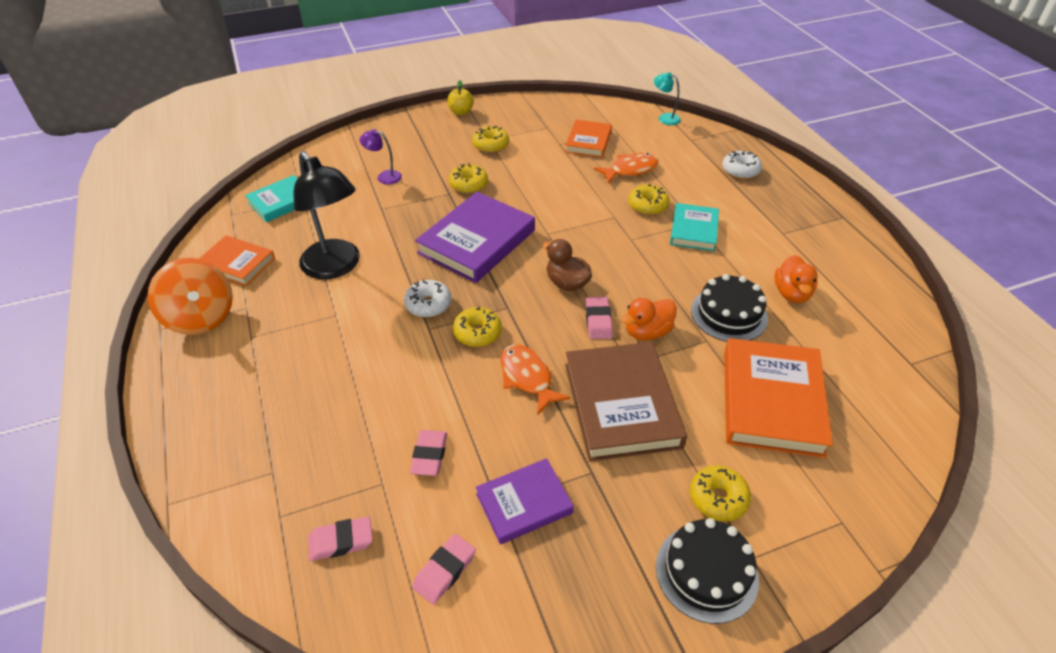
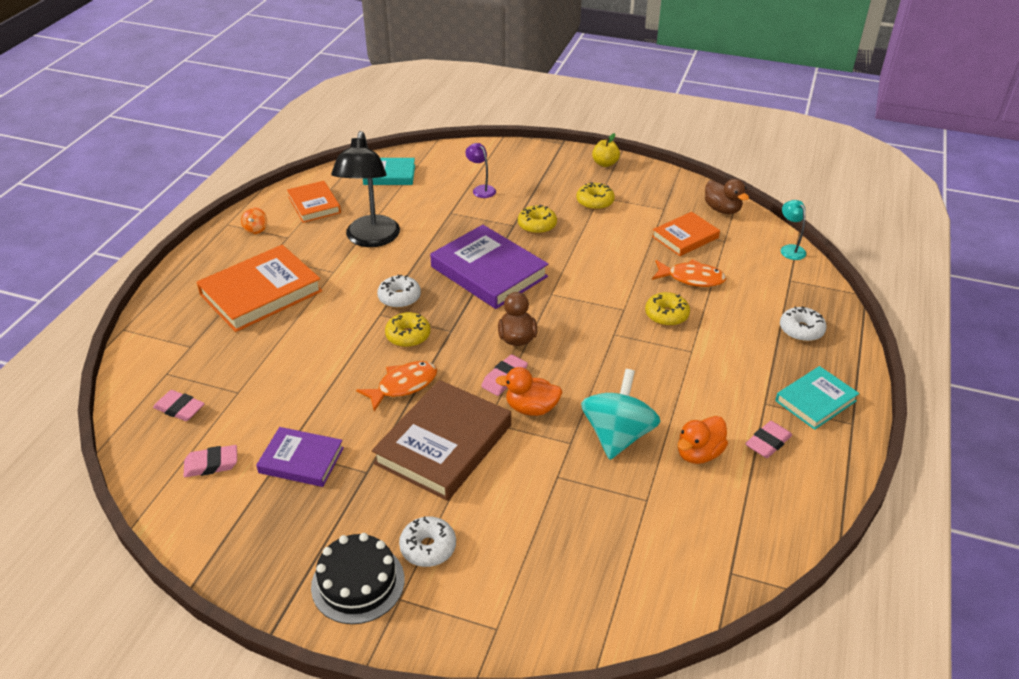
camera: 40 degrees right, 5 degrees down
(201, 317) = (256, 229): orange spinning top -> orange spinning top, size x0.43
(429, 455) = (283, 394): pink eraser -> pink eraser (768, 442)
(477, 242) = (488, 272): purple book -> purple book turned 60 degrees clockwise
(527, 377) = (403, 385): orange fish -> orange fish turned 45 degrees clockwise
(588, 110) = (722, 209): none -> brown duck
(693, 230) = (680, 356): turquoise book -> turquoise book (815, 401)
(718, 498) = (428, 547): yellow donut -> white donut
(729, 314) = (617, 435): black cake -> turquoise spinning top
(771, 401) = (561, 516): orange book -> orange book (261, 293)

